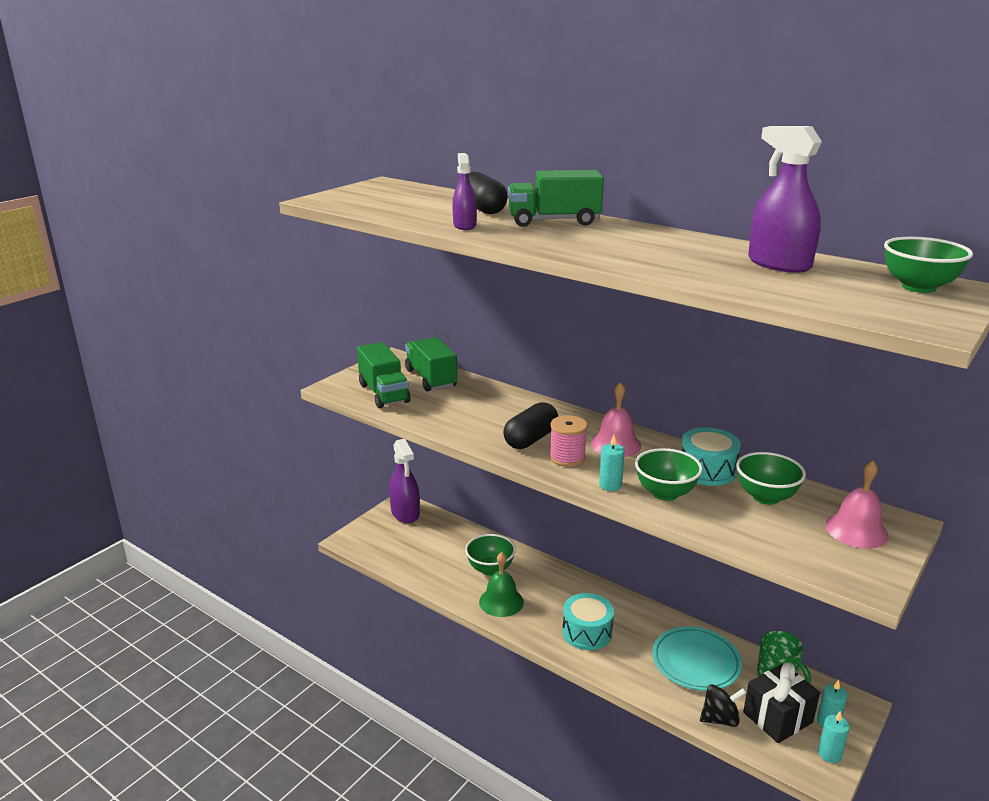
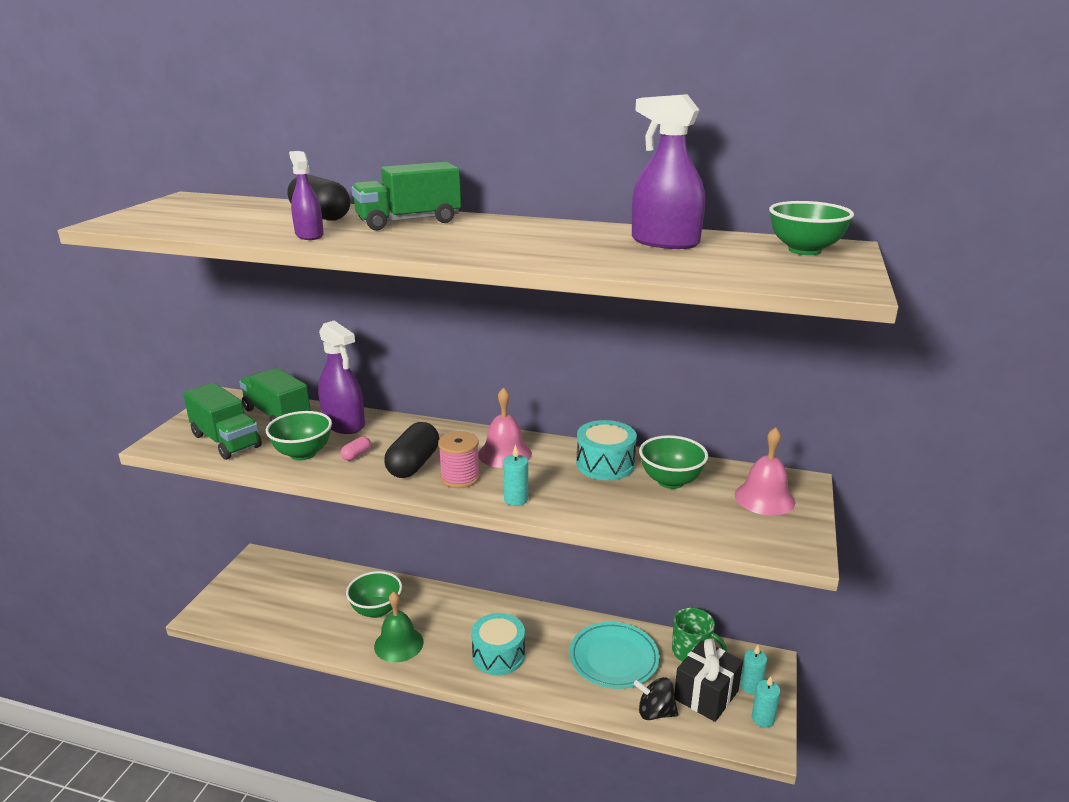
camera: 20 degrees left, 0 degrees up
(405, 513) = (263, 568): purple spray bottle -> purple spray bottle (344, 424)
(485, 423) = (356, 455): none -> pink capsule
(665, 493) = (574, 497): green bowl -> green bowl (303, 454)
(720, 719) = (655, 712): black spinning top -> black spinning top turned 135 degrees counterclockwise

